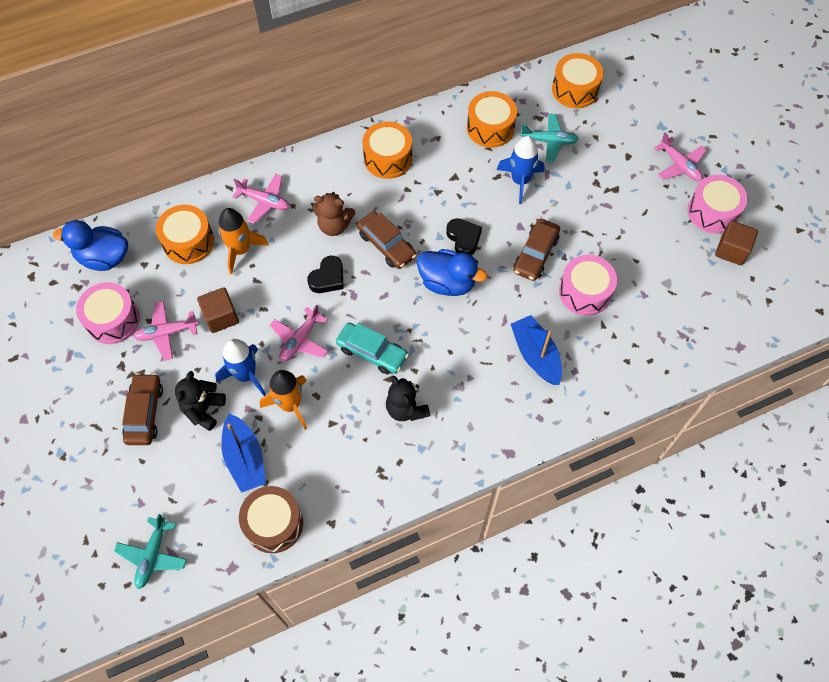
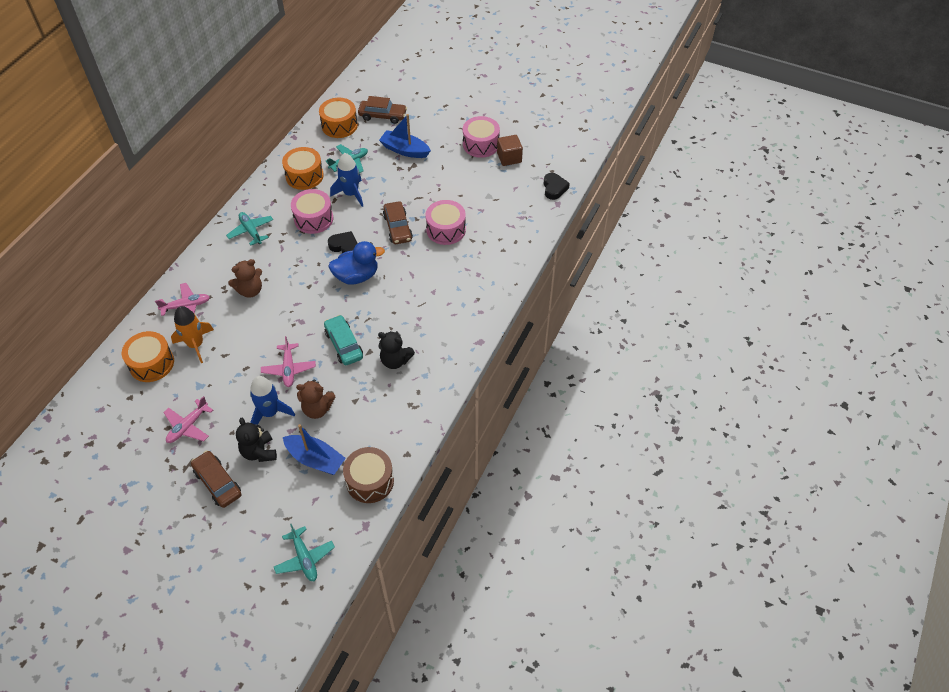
camera: 40 degrees left, 10 degrees down
(104, 258) = (93, 413): blue duck -> none
(113, 320) = (138, 445): pink drum -> pink drum (313, 219)
(221, 317) = (219, 391): brown cube -> none
(290, 405) = (317, 409): orange rocket -> brown teddy bear
(328, 278) = (274, 322): black heart -> black heart (554, 188)
(372, 352) = (344, 344): turquoise car -> turquoise car turned 105 degrees counterclockwise
(386, 245) = (297, 280): brown car -> brown car (382, 116)
(388, 158) = (251, 231): orange drum -> turquoise plane
(535, 355) = (447, 280): blue boat -> blue boat (405, 150)
(679, 165) = (440, 131): pink plane -> none

